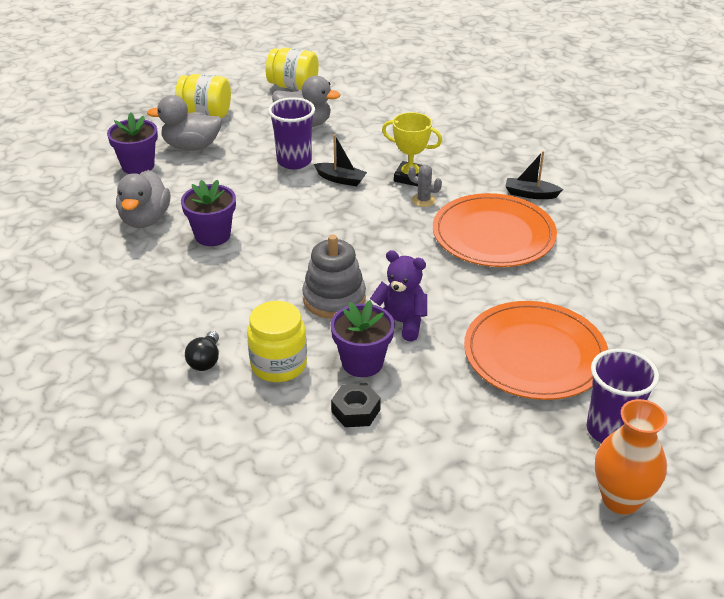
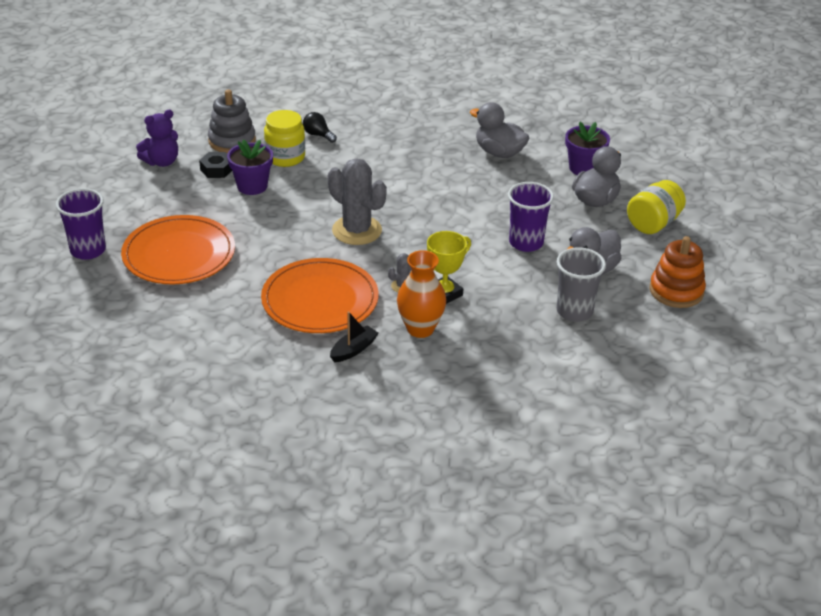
camera: 120 degrees right, 0 degrees up
(212, 235) = (450, 173): purple flower pot -> none
(293, 86) = (676, 291): yellow jar -> orange stacking toy
(334, 299) = (325, 198): grey stacking toy -> grey stacking toy (232, 141)
(340, 179) = (475, 256): black boat -> none
(365, 117) = (574, 311): none -> grey cup
(369, 255) = (357, 230): none -> grey cactus
(400, 323) = (271, 214): purple teddy bear -> purple teddy bear (162, 162)
(621, 499) = (45, 228): orange vase -> orange vase (420, 329)

